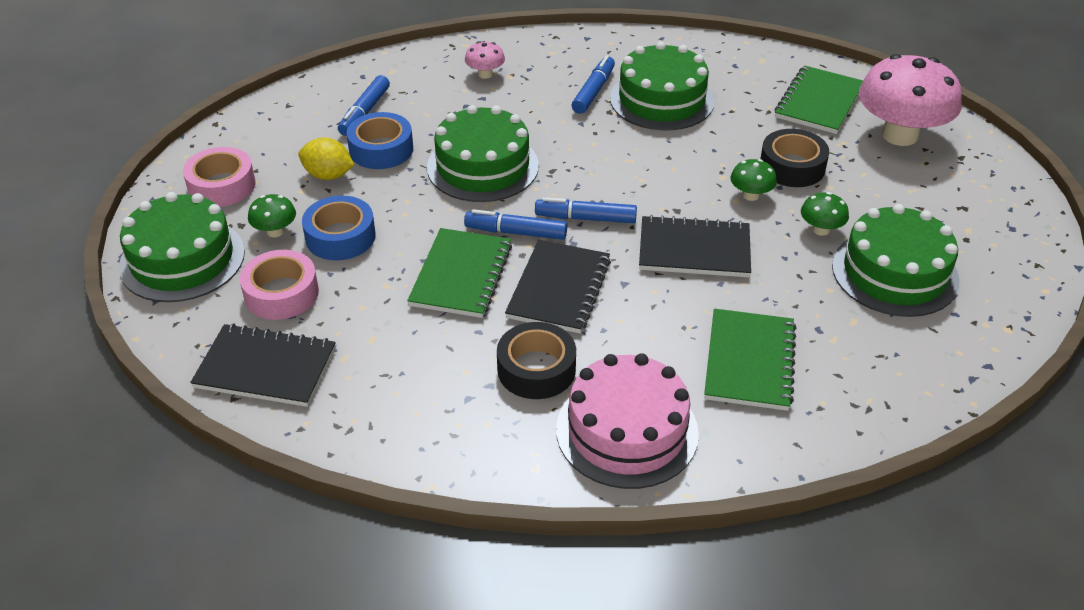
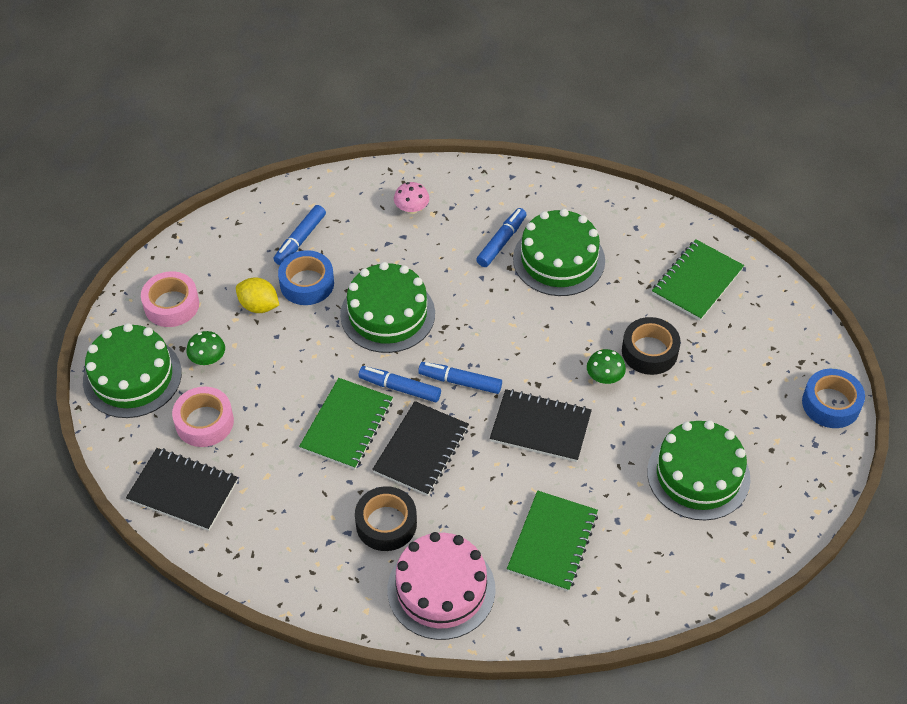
camera: 10 degrees right, 10 degrees up
(340, 237) = (258, 372): blue tape -> blue tape (831, 404)
(821, 230) = (652, 422): green mushroom -> none
(900, 135) = (756, 329): pink mushroom -> none

